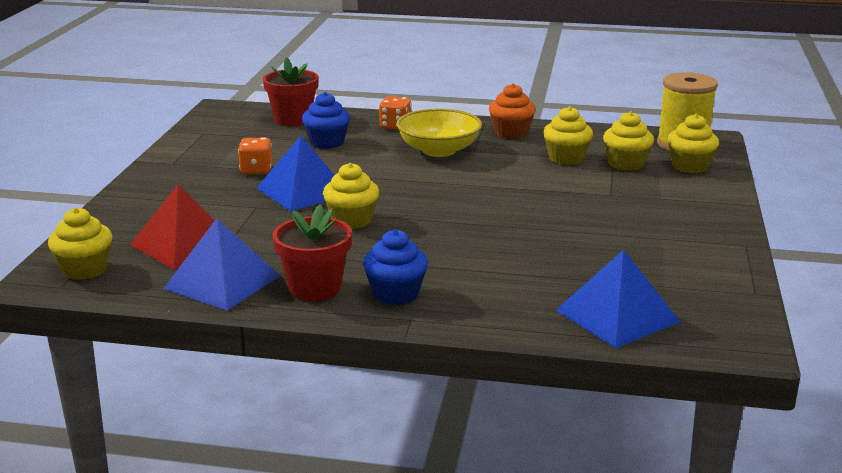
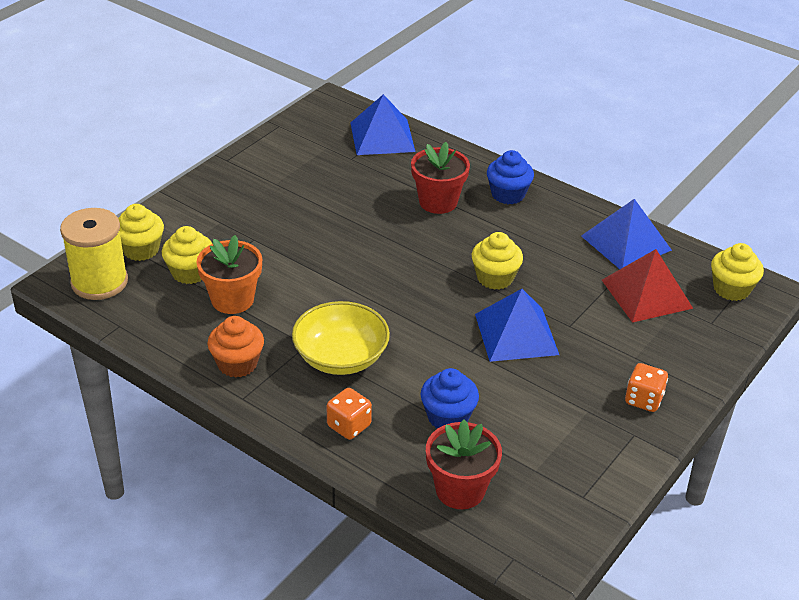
camera: 155 degrees left, 15 degrees up
(256, 170) = (548, 386): orange dice -> orange dice (643, 400)
(315, 288) = (561, 216): red flower pot -> red flower pot (438, 202)
(566, 158) = (232, 300): yellow cupcake -> orange flower pot

